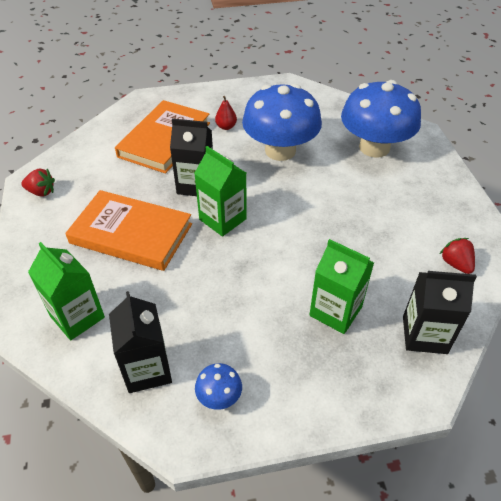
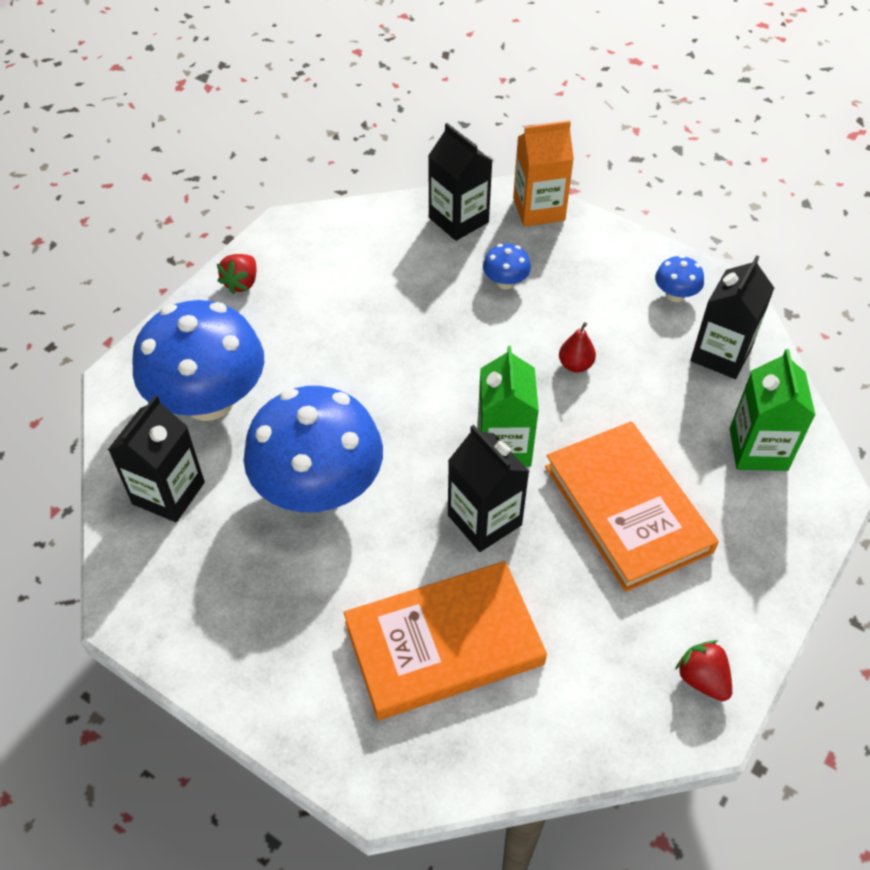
camera: 135 degrees left, 5 degrees up
(226, 127) = (332, 594): red pear -> red pear (575, 365)
(332, 114) = (168, 493): none -> black carton
(335, 311) = (505, 282): green carton -> blue mushroom
(392, 394) = (538, 209): none -> orange carton
(455, 264) = (347, 240): red strawberry -> red strawberry (241, 283)

